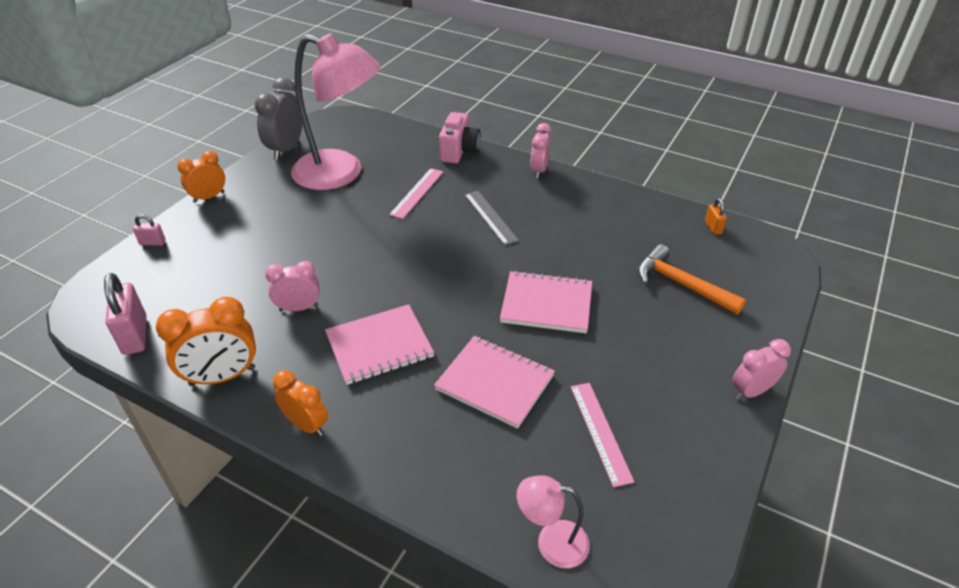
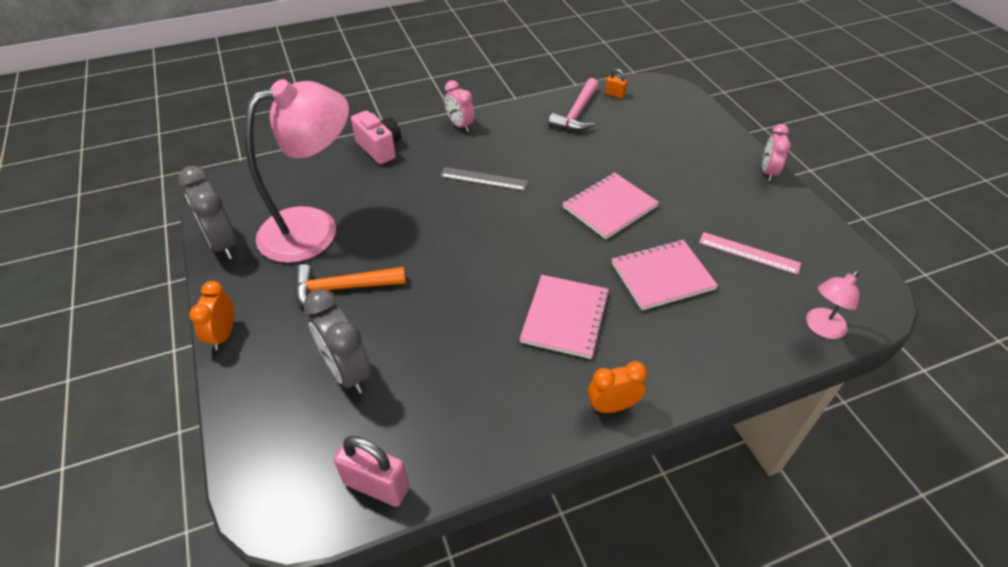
camera: 50 degrees left, 5 degrees up
(152, 243) = (242, 412): pink padlock -> none
(222, 265) = (347, 372): none -> grey clock
(222, 377) = (503, 438): orange clock -> none
(299, 308) = (467, 345): pink clock -> none
(417, 192) = (403, 199): pink ruler -> none
(649, 220) = (577, 114): none -> pink hammer
(681, 284) = (652, 140): orange hammer -> orange hammer (342, 288)

